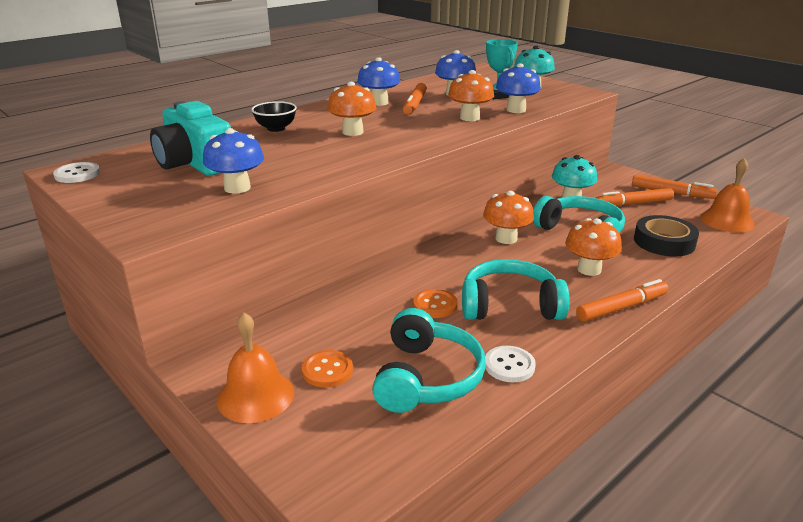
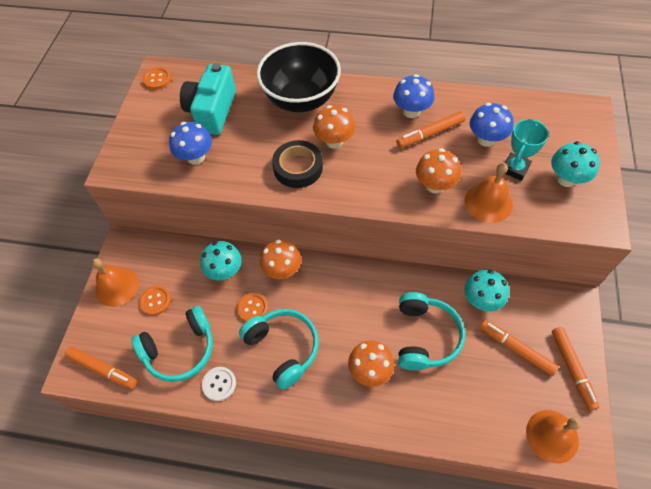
camera: 55 degrees right, 30 degrees up
(77, 174) = (157, 79): white button -> orange button
(276, 128) = (301, 100): black bowl -> black bowl, size x2.20
(361, 304) = (225, 271): none -> turquoise mushroom
(506, 238) = (371, 295): orange mushroom -> orange mushroom (282, 270)
(516, 110) = (488, 202): blue mushroom -> orange bell
(621, 307) = (332, 415): orange marker -> orange marker (103, 369)
(664, 242) = (461, 402): black tape -> black tape (298, 168)

